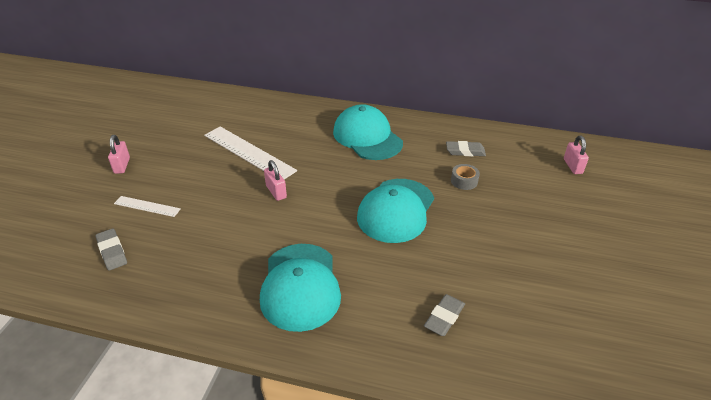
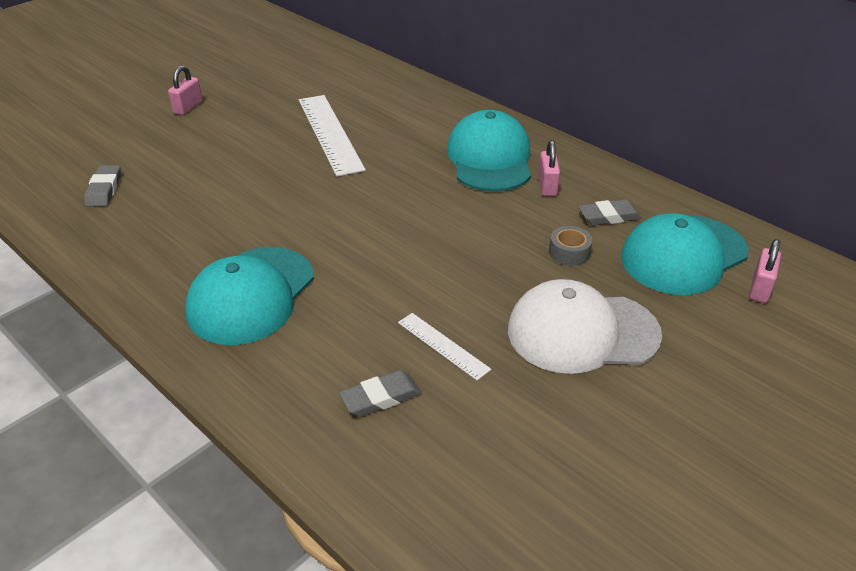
camera: 30 degrees right, 0 degrees up
(147, 206) = (175, 156): white ruler -> white ruler (443, 346)
(276, 192) = (320, 186): pink padlock -> pink padlock (547, 186)
(396, 210) = (442, 255): turquoise cap -> turquoise cap (683, 255)
(465, 151) = (609, 216): grey eraser -> grey eraser turned 45 degrees counterclockwise
(513, 227) = (582, 332): none -> white cap

